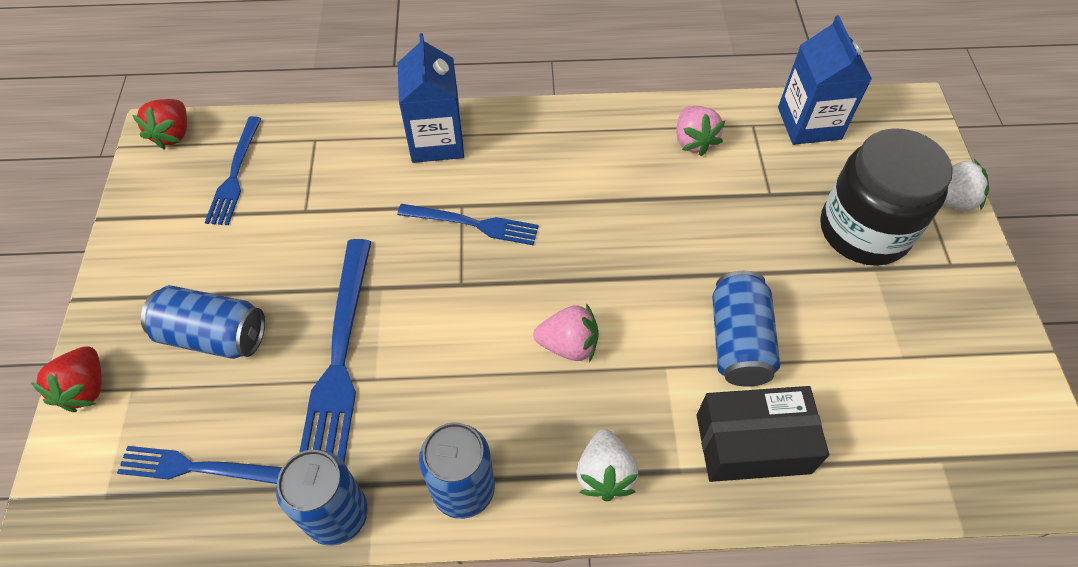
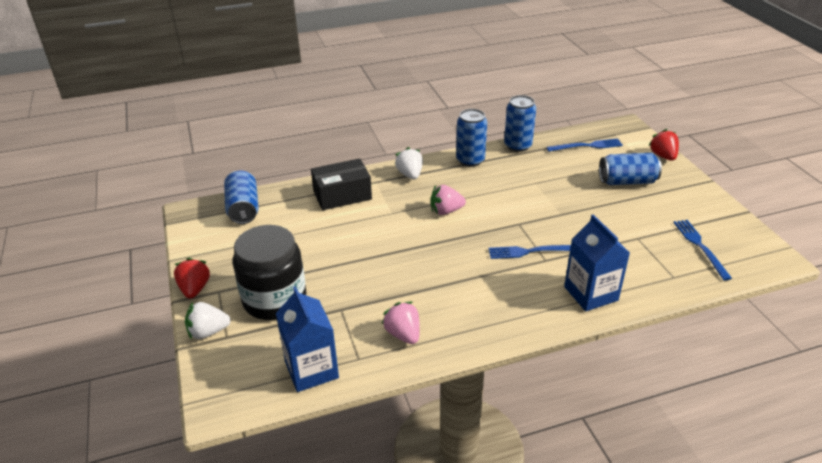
camera: 165 degrees right, 20 degrees down
(173, 134) = (767, 259): red strawberry -> red strawberry (194, 289)
(339, 357) = (558, 186): blue fork -> none
(738, 341) = (354, 229): blue can -> blue can (243, 209)

